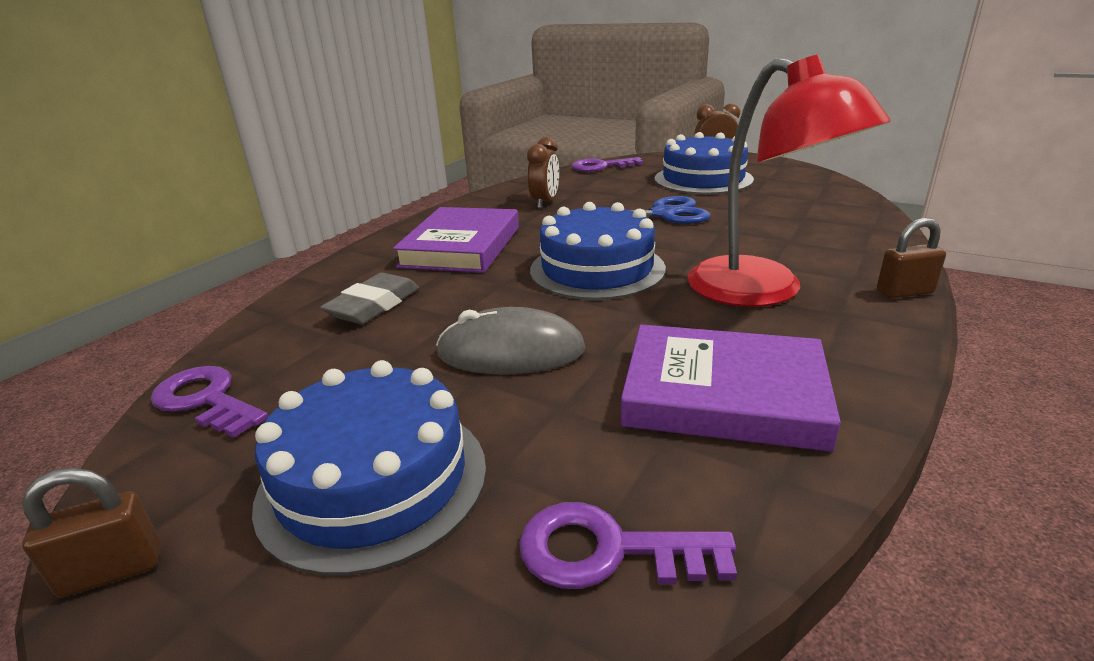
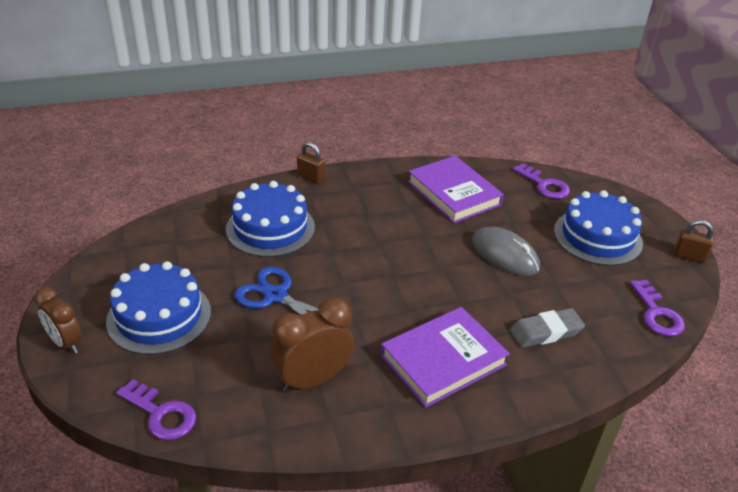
camera: 140 degrees left, 10 degrees up
(545, 202) = (312, 380): brown clock -> brown clock, size x1.51
(597, 269) = (398, 276): blue cake -> blue cake (270, 228)
(762, 291) = (357, 213): red lamp -> none

